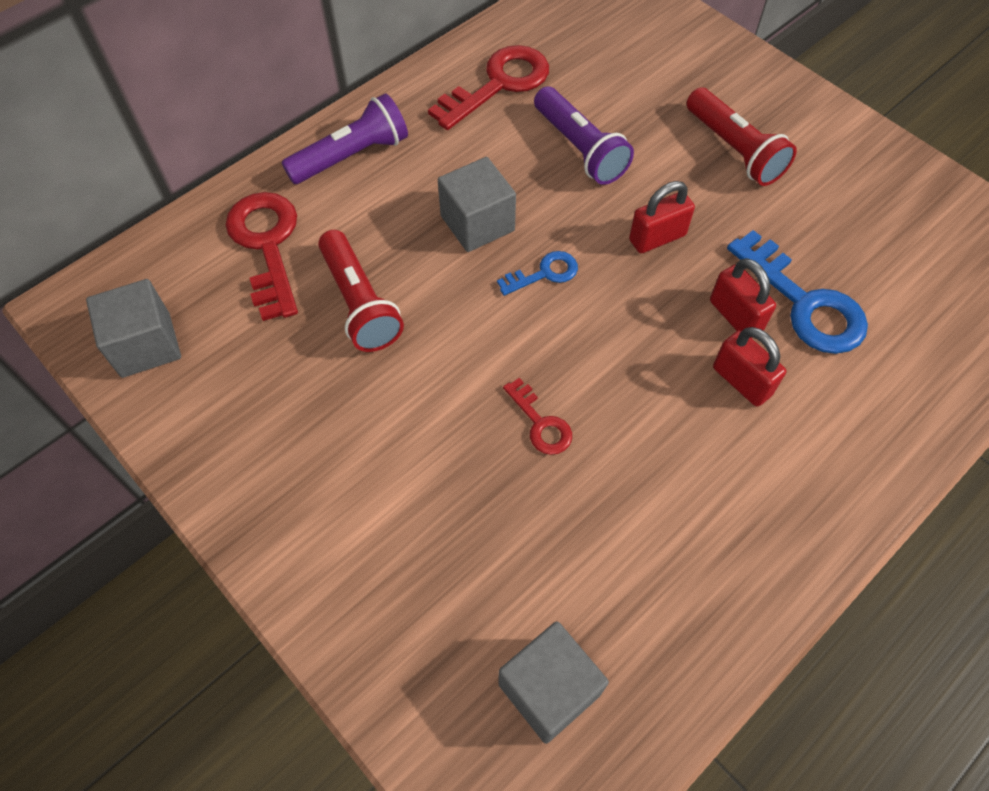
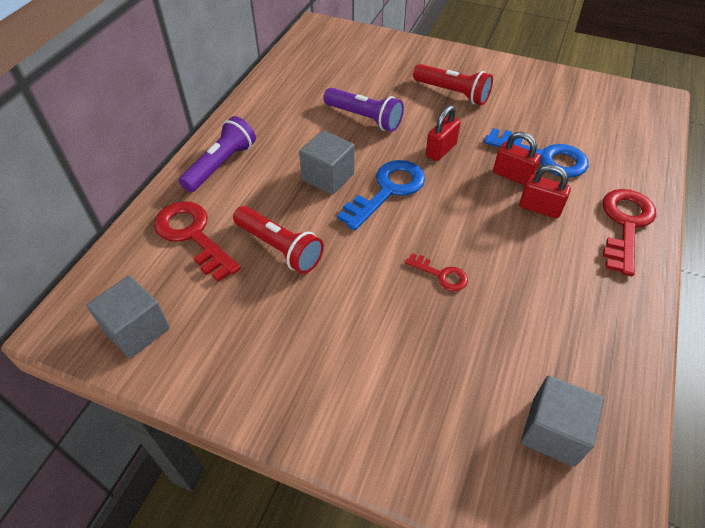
camera: 25 degrees left, 10 degrees down
(498, 84) = (292, 99): red key -> red key (625, 225)
(544, 273) = (387, 191): blue key -> blue key, size x1.90

